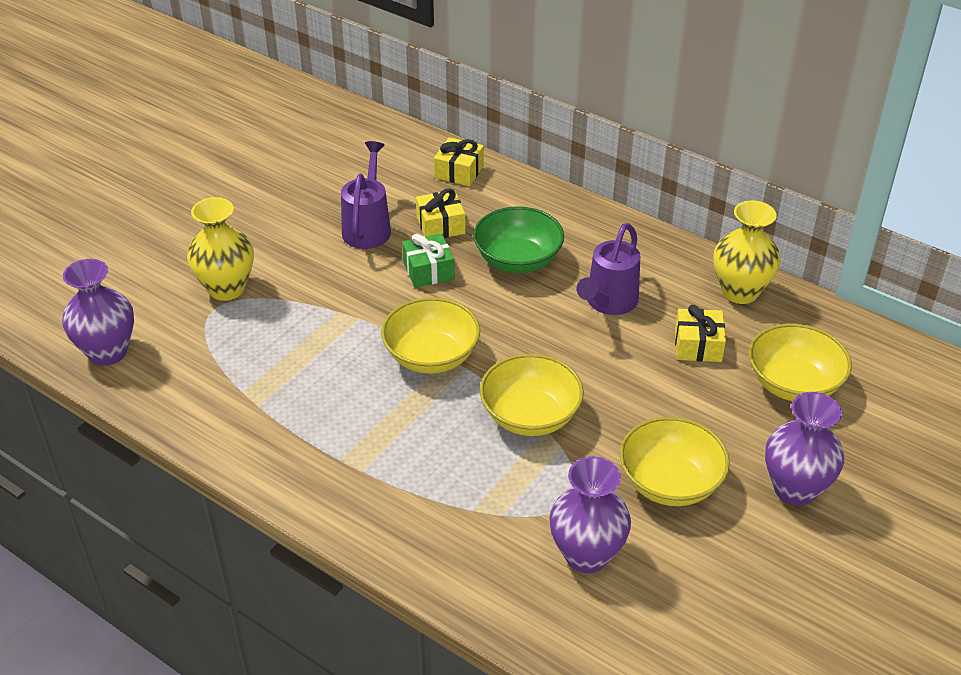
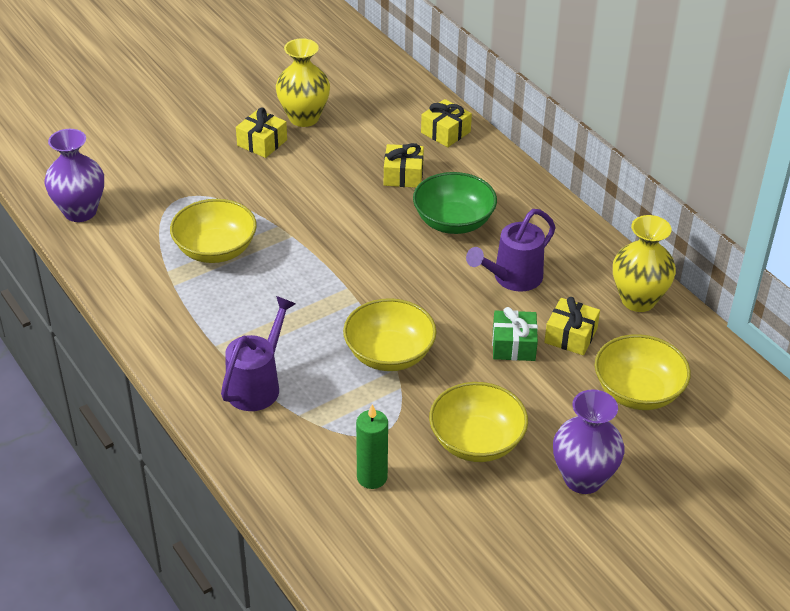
camera: 20 degrees right, 0 degrees up
(226, 288) = (197, 184): yellow vase -> yellow vase (304, 118)
(274, 227) = (262, 143): none -> yellow gift
(368, 227) = (340, 162): purple watering can -> purple watering can (257, 385)
(428, 270) = (371, 211): green gift -> green gift (513, 345)
(431, 356) = (334, 283): yellow bowl -> yellow bowl (215, 250)
(586, 555) = (372, 477): purple vase -> green candle

